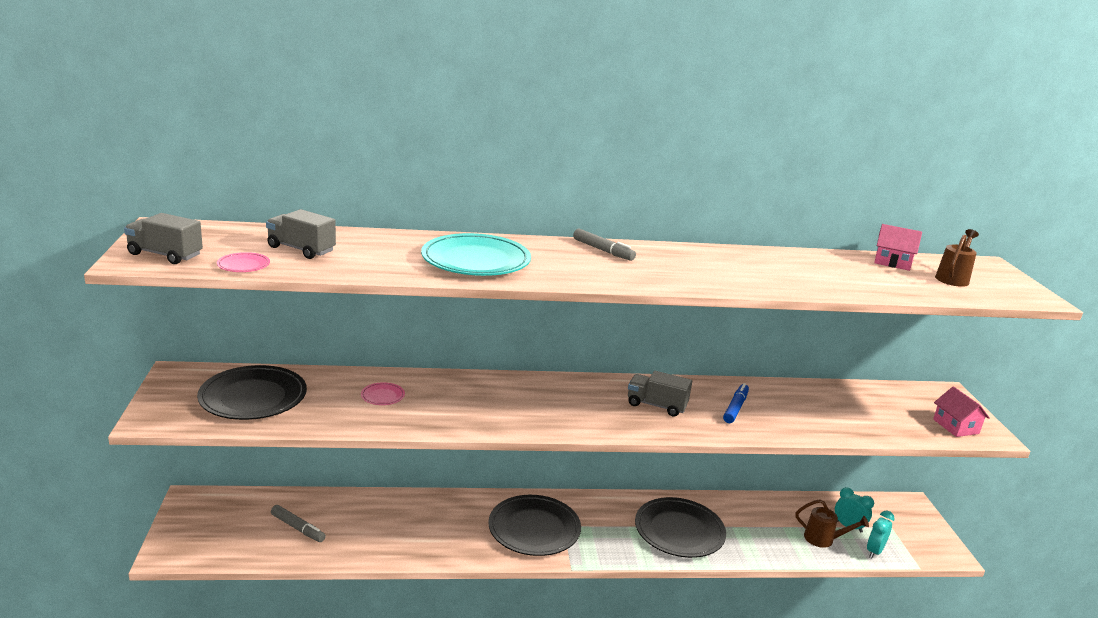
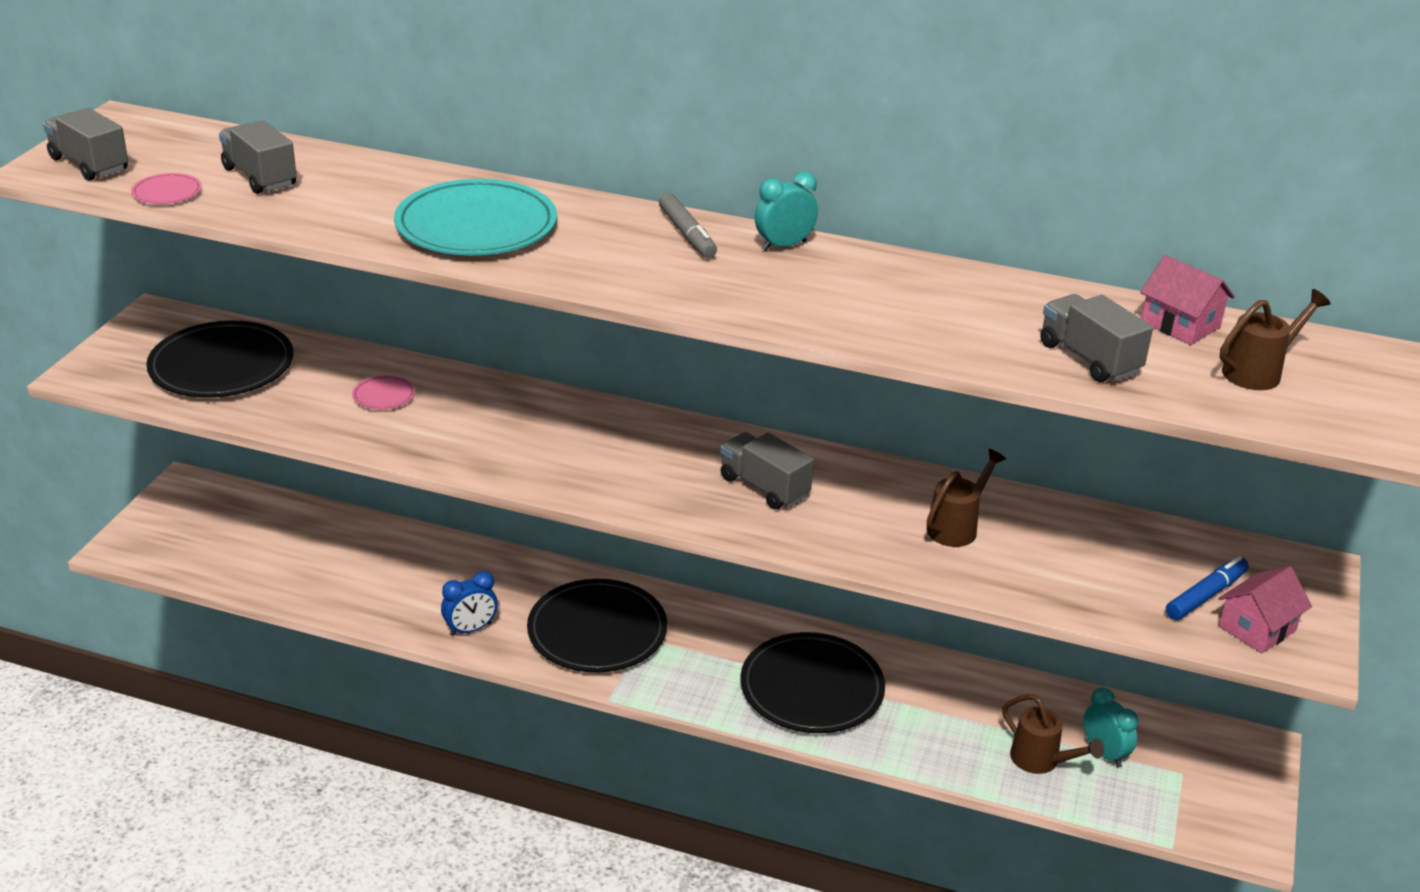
camera: 25 degrees right, 10 degrees up
(298, 528) = (289, 553): grey marker -> none
(455, 547) = (470, 629): none -> blue clock
(735, 408) = (889, 517): blue marker -> blue marker (1206, 596)
(773, 406) = (956, 527): none -> brown watering can
(874, 551) = (1114, 801): turquoise clock -> turquoise clock (784, 246)
(876, 283) = (1089, 358): none -> grey truck
(955, 426) = (1257, 628): pink house -> pink house turned 45 degrees clockwise

